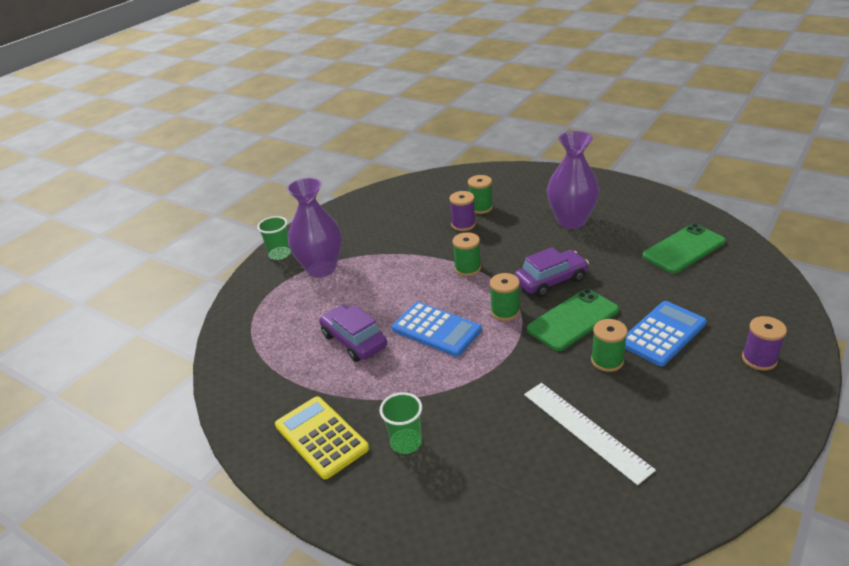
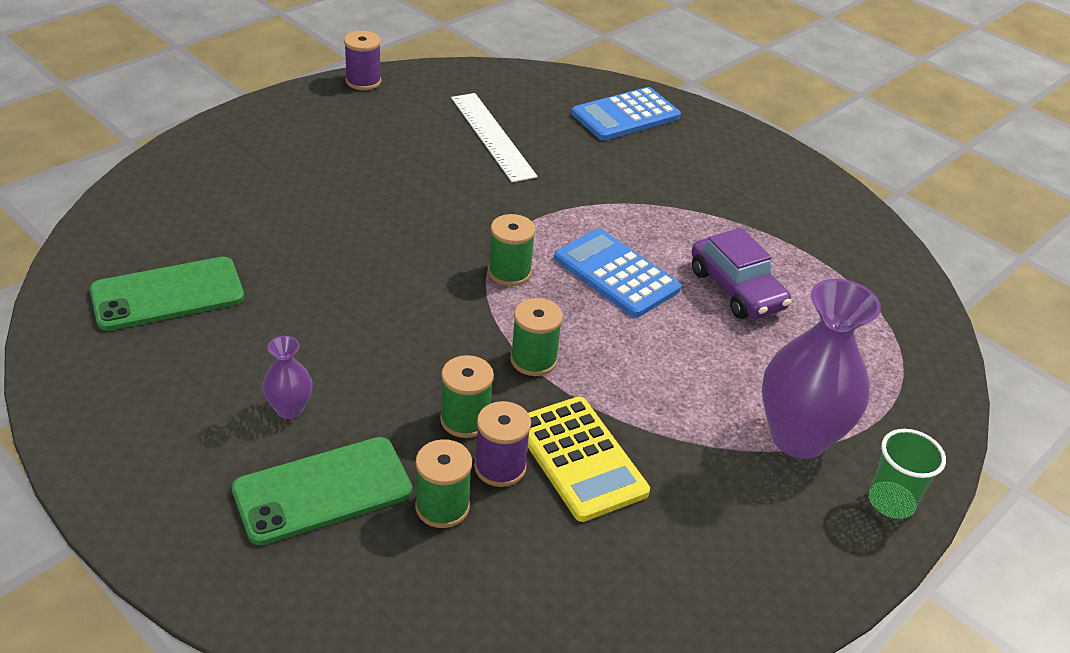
camera: 175 degrees left, 5 degrees up
(321, 437) = (774, 195): yellow calculator -> yellow calculator (580, 458)
(406, 442) = (681, 169): green cup -> none
(551, 281) = (414, 300): purple car -> none
(571, 221) = (290, 409): purple vase -> purple vase, size x0.47
(573, 320) = (424, 238): green phone -> green phone (323, 491)
(607, 361) = (421, 184): green spool -> green spool (465, 420)
(662, 334) = (329, 194): blue calculator -> blue calculator (626, 115)
(759, 359) = (255, 145): purple spool -> purple spool (363, 81)

